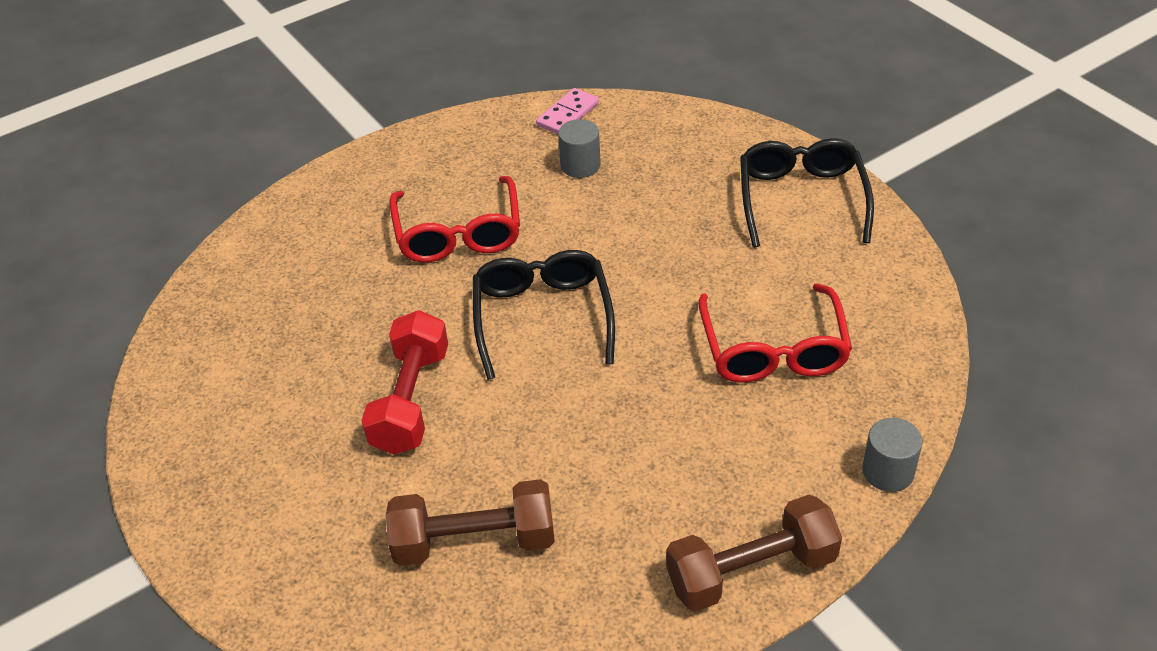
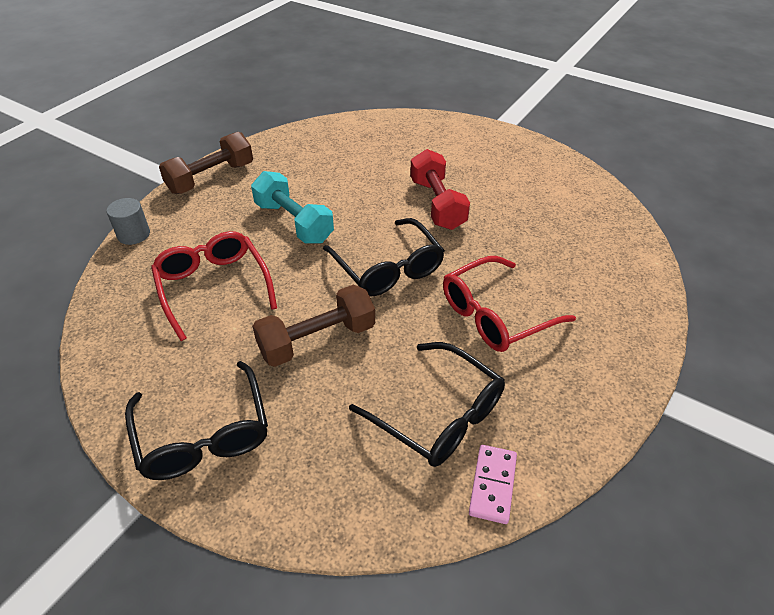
camera: 155 degrees right, 0 degrees up
(458, 233) = (496, 314): red glasses -> red glasses turned 90 degrees counterclockwise
(474, 541) = (357, 159): brown dumbbell -> brown dumbbell (317, 340)
(580, 165) = (438, 414): grey cylinder -> black glasses
(637, 426) = (294, 222): none -> turquoise dumbbell

